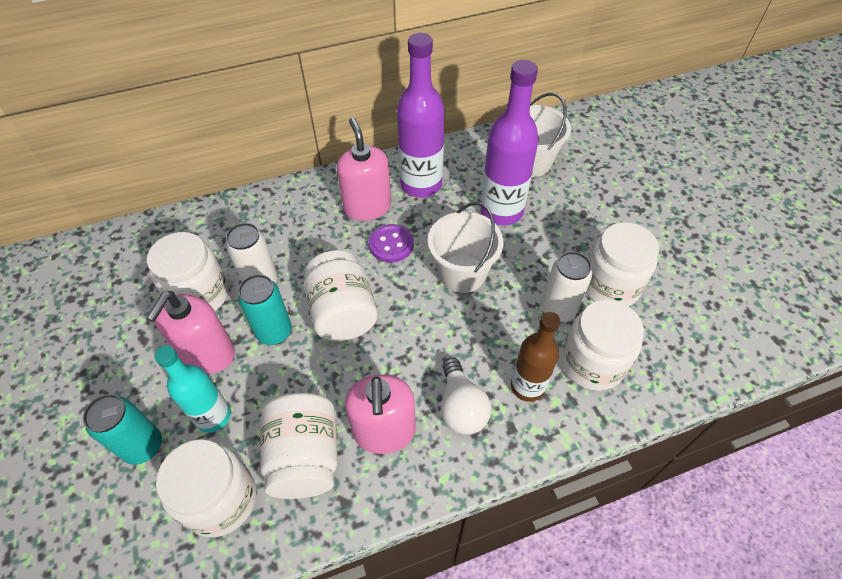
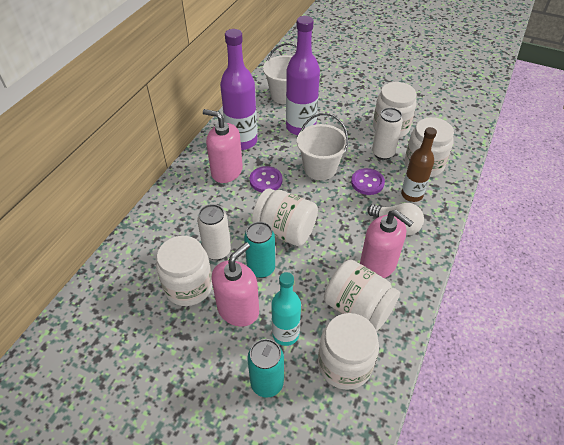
camera: 45 degrees left, 5 degrees down
(208, 354) = (238, 309): pink soap dispenser -> pink soap dispenser turned 120 degrees counterclockwise
(493, 330) = (367, 182): none -> purple button

